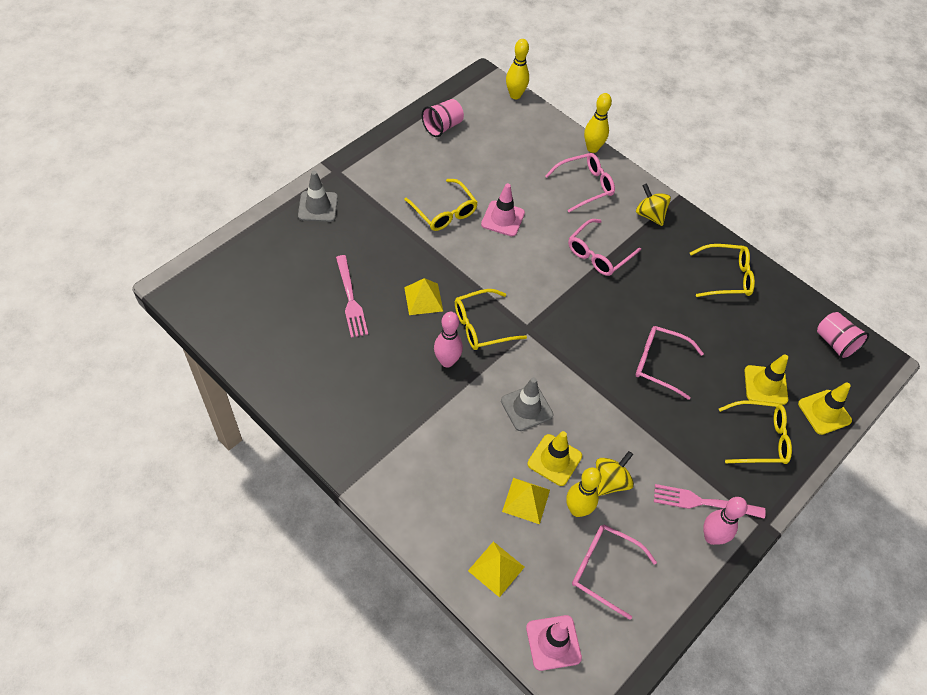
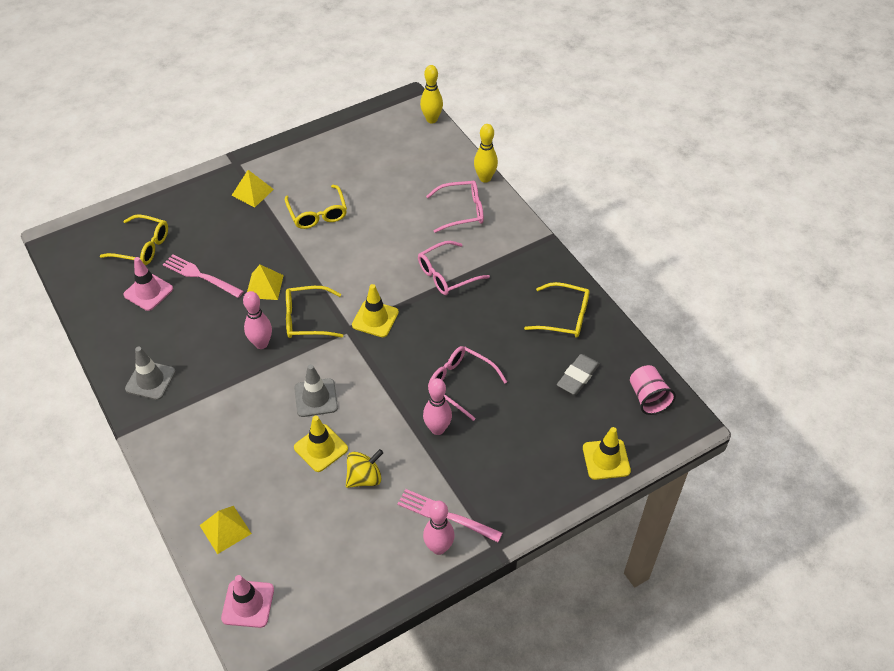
camera: 20 degrees right, 5 degrees down
(318, 207) = (206, 191): grey traffic cone -> grey traffic cone (150, 380)
(351, 300) = (199, 275): pink fork -> pink fork turned 120 degrees clockwise
(442, 127) = (350, 138): pink cup -> none
(503, 218) = (369, 228): pink traffic cone -> pink traffic cone (148, 292)
(526, 500) = (278, 477): yellow pyramid -> yellow pyramid (252, 192)
(577, 510) = (322, 495): yellow bowling pin -> none
(604, 570) = (323, 553): pink glasses -> none
(649, 215) = (514, 247): yellow spinning top -> none
(658, 415) = (437, 429): none -> pink bowling pin
(759, 438) = (527, 470): yellow glasses -> yellow glasses (142, 246)
(764, 335) = (578, 377): none -> grey eraser
(765, 385) = (557, 423): yellow traffic cone -> yellow traffic cone (375, 319)

